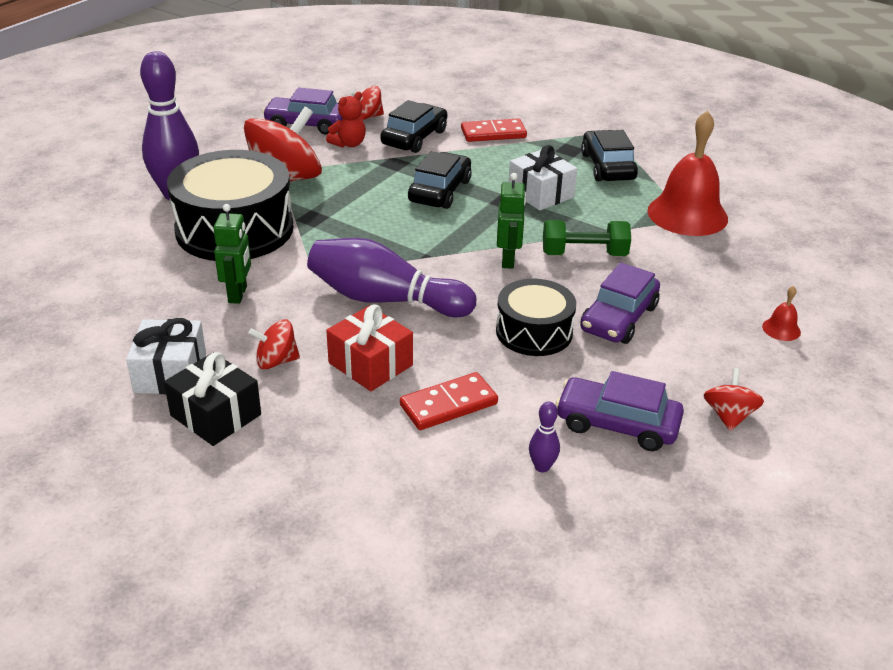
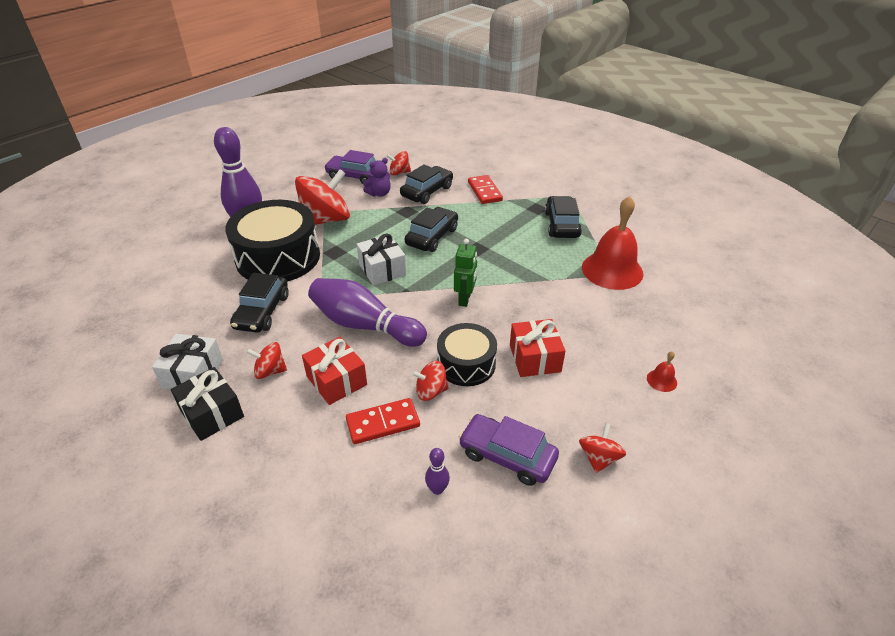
camera: 10 degrees right, 5 degrees up
(238, 294) = (262, 311): green robot -> black car
(349, 144) = (379, 193): red teddy bear -> purple teddy bear
(493, 133) = (485, 191): red domino -> red domino turned 75 degrees clockwise
(498, 365) = (431, 391): none -> red spinning top
(540, 193) = (505, 244): white gift -> white gift (382, 269)
(584, 254) = (523, 299): green dumbbell -> none
(619, 318) = (534, 358): purple car -> red gift

